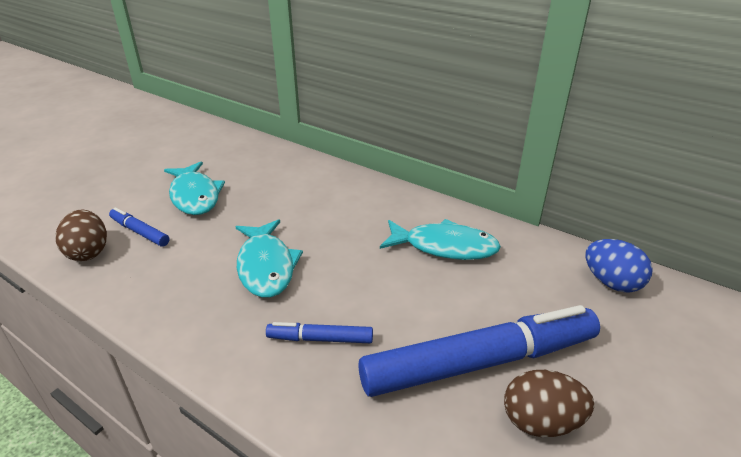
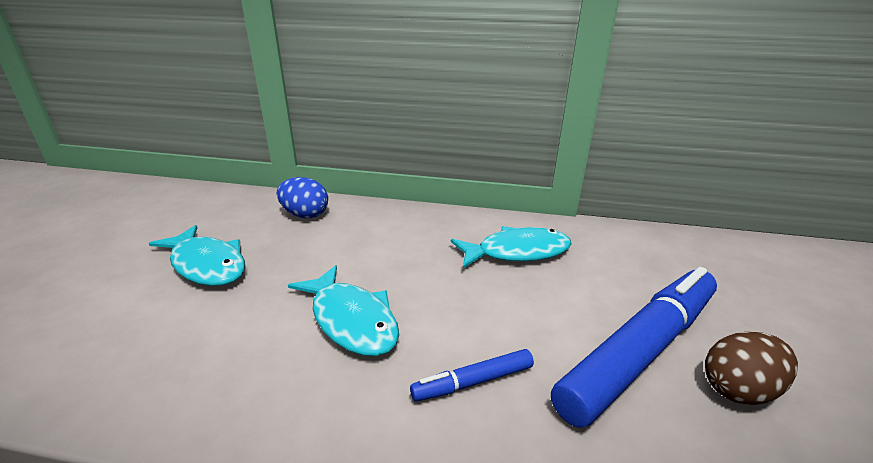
camera: 25 degrees left, 5 degrees down
(88, 252) = (84, 372): brown egg -> none
(140, 232) = (153, 324): blue marker -> none
(611, 283) = (670, 247): blue egg -> blue egg (305, 215)

